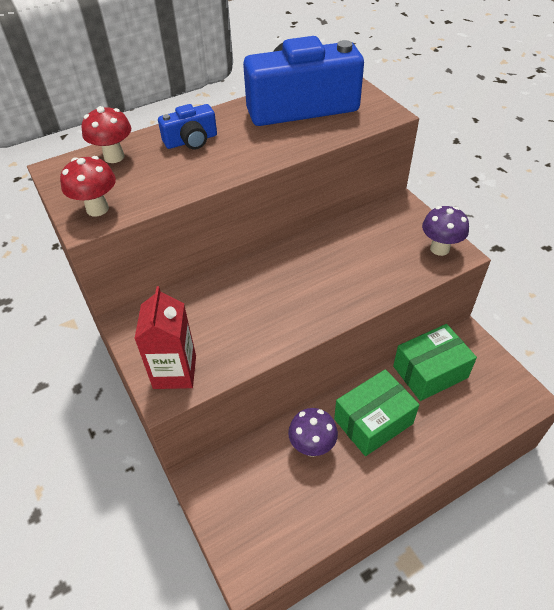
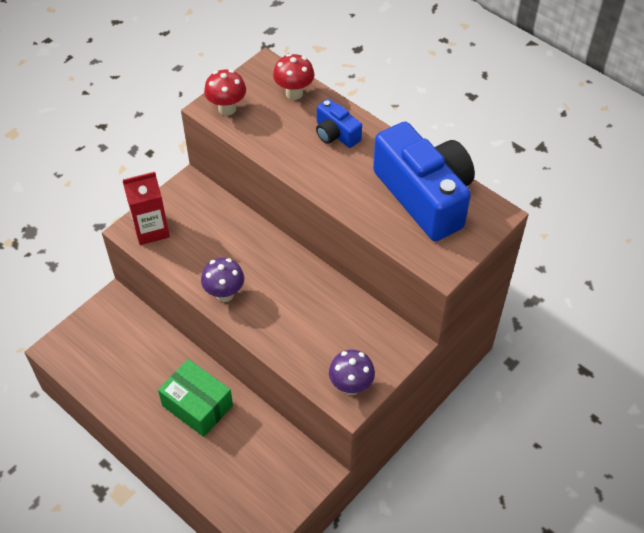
camera: 70 degrees right, 5 degrees up
(312, 447) = (161, 365): purple mushroom -> purple mushroom (224, 294)
(430, 372) = (264, 443): green box -> none

